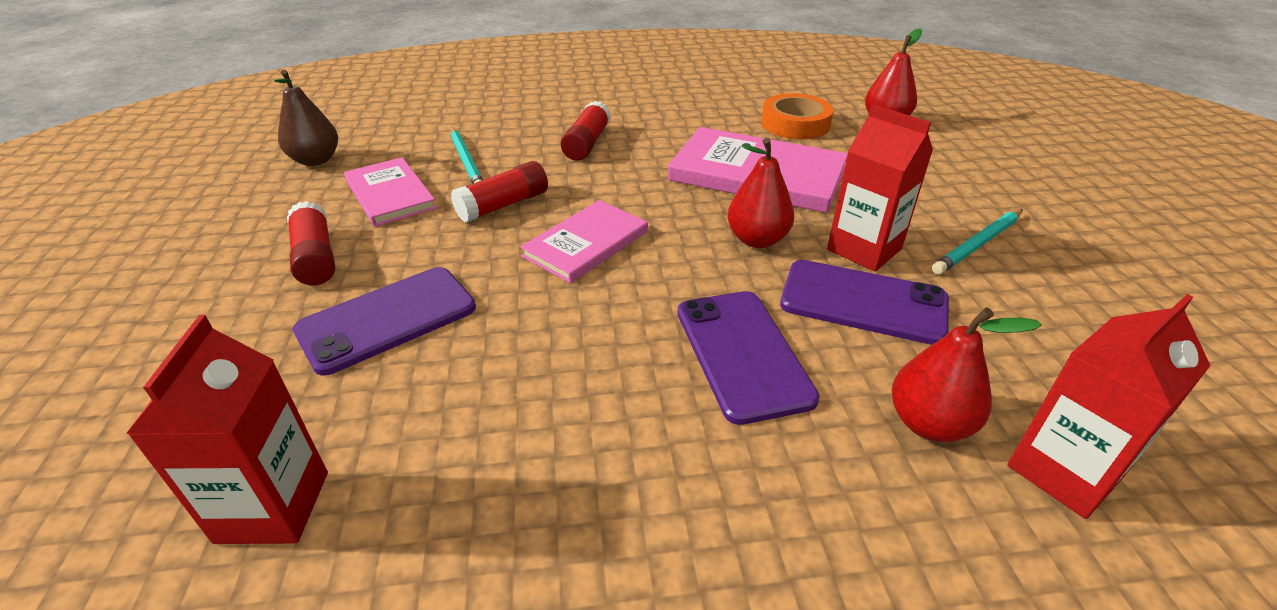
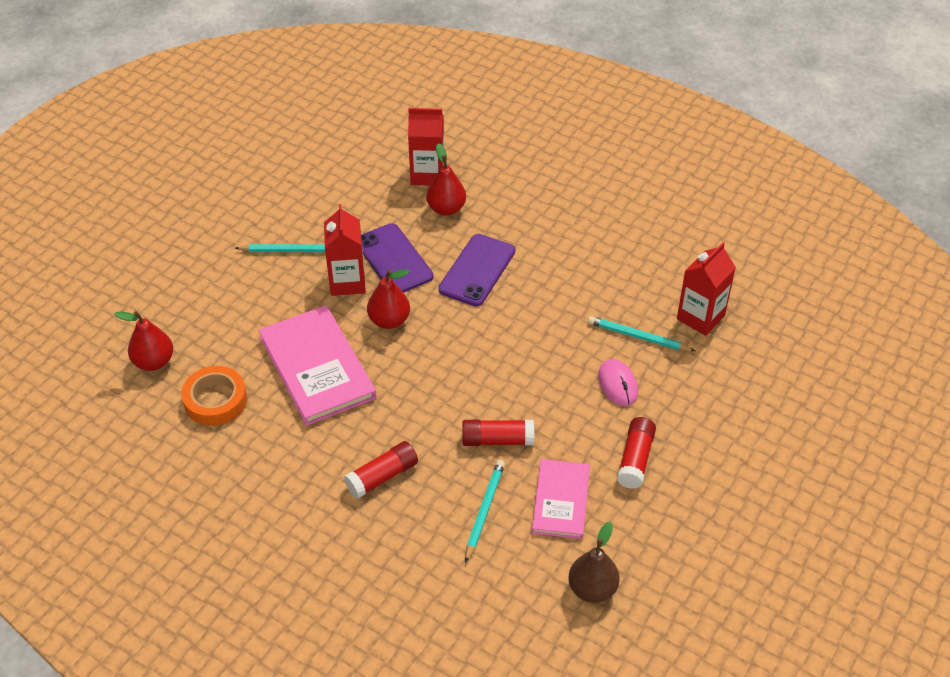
camera: 140 degrees left, 10 degrees up
(387, 319) = (617, 384): purple phone -> pink mouse
(390, 400) = (638, 337): none -> turquoise pencil
(586, 244) = (479, 374): pink book -> none

